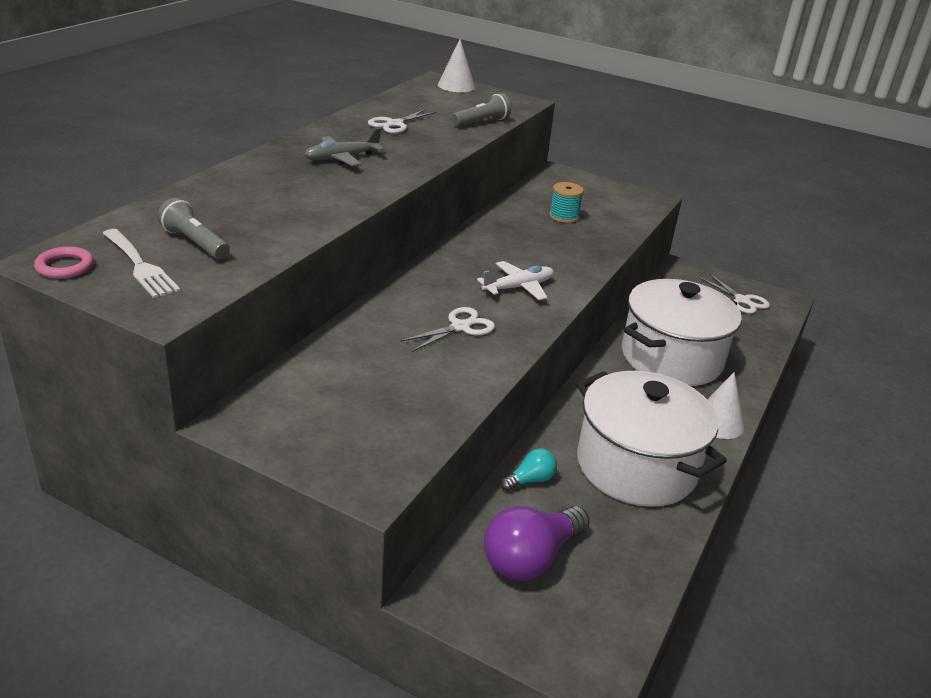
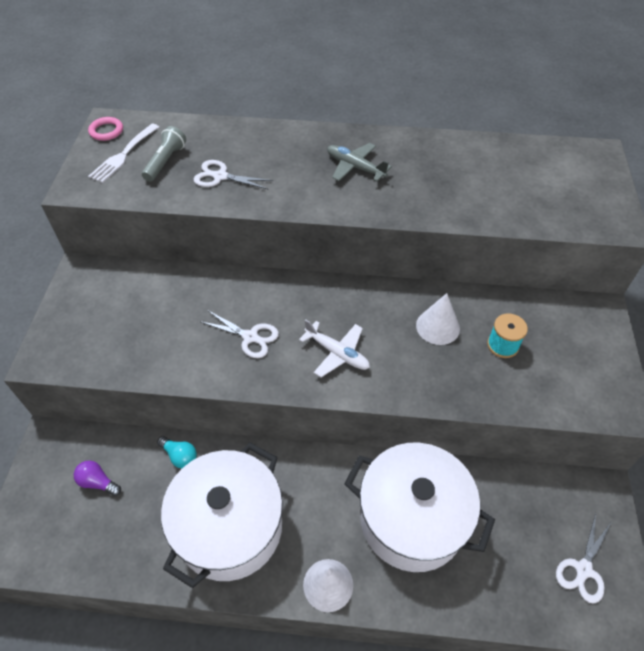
camera: 70 degrees right, 20 degrees up
(395, 124) = (456, 167): white scissors -> white scissors (220, 176)
(456, 86) = (600, 168): white cone -> white cone (438, 326)
(481, 122) = (524, 214): grey flashlight -> none
(530, 558) = (98, 482): purple light bulb -> purple light bulb, size x0.52

